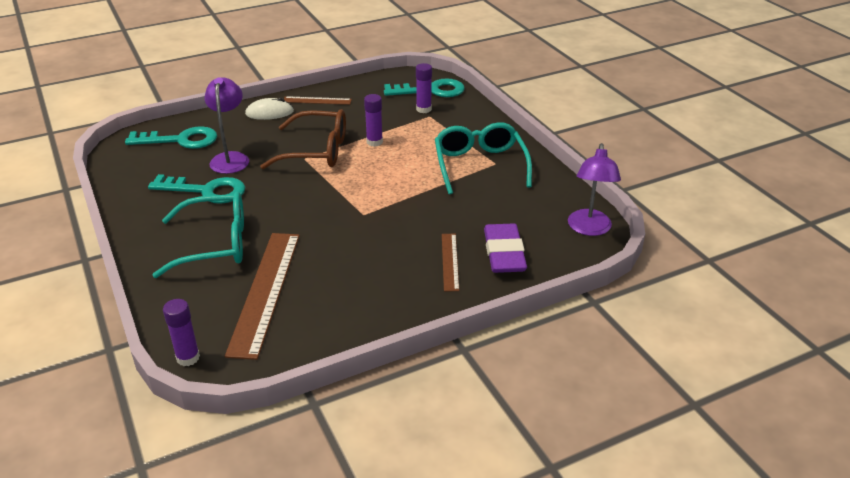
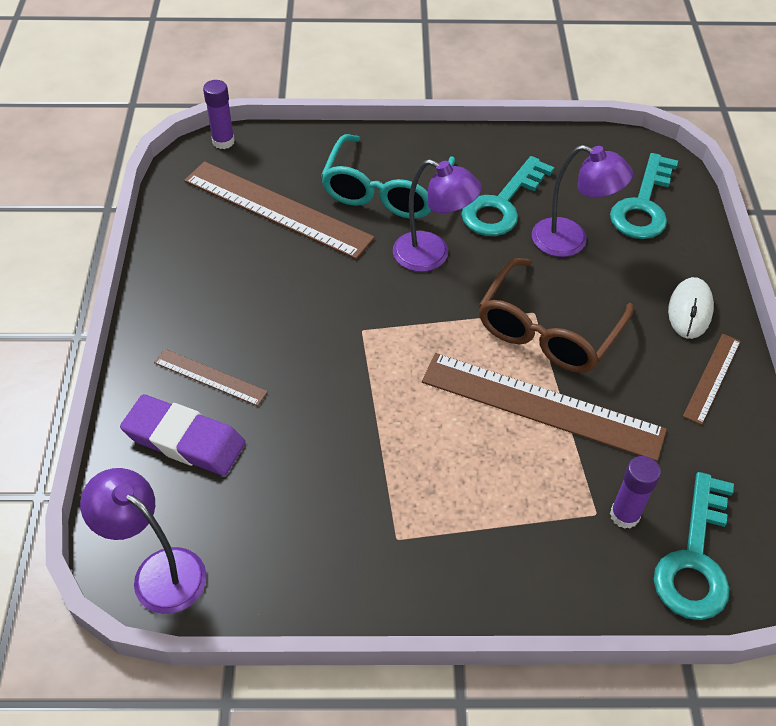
camera: 115 degrees right, 15 degrees up
(276, 206) = (432, 256): none -> purple lamp
(374, 142) = (542, 405): purple glue stick -> brown ruler
(480, 166) = (401, 513): turquoise glasses -> none

